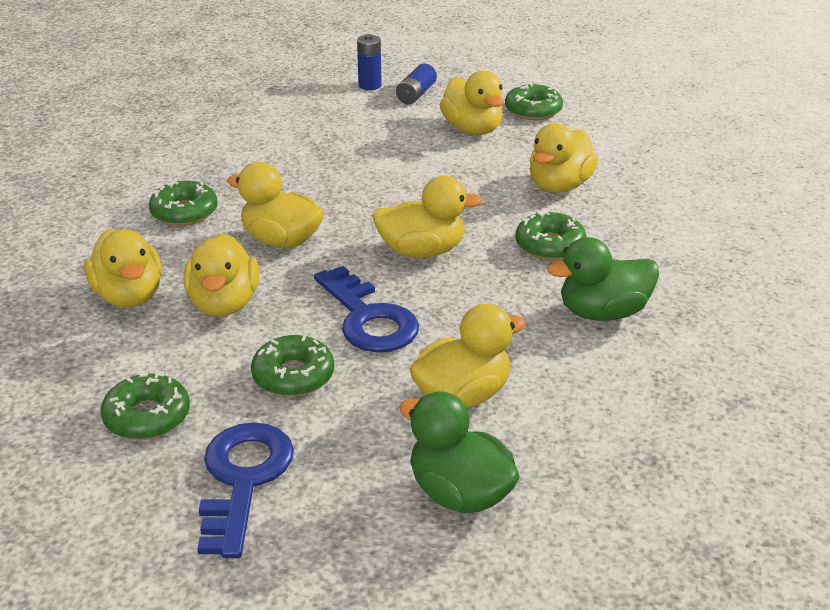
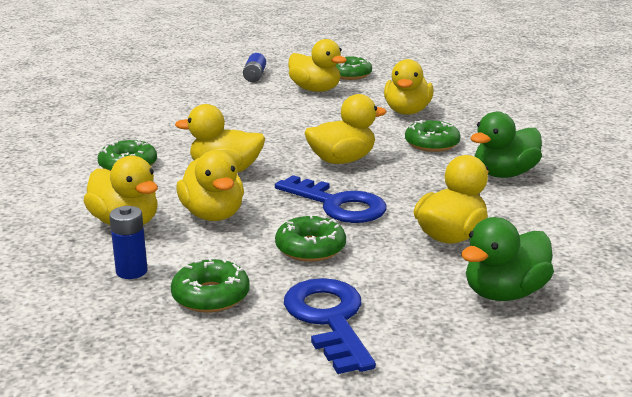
camera: 20 degrees left, 10 degrees down
(370, 85) = (214, 75): blue battery -> blue battery (131, 271)
(459, 493) = (504, 293): green duck -> green duck turned 60 degrees counterclockwise

